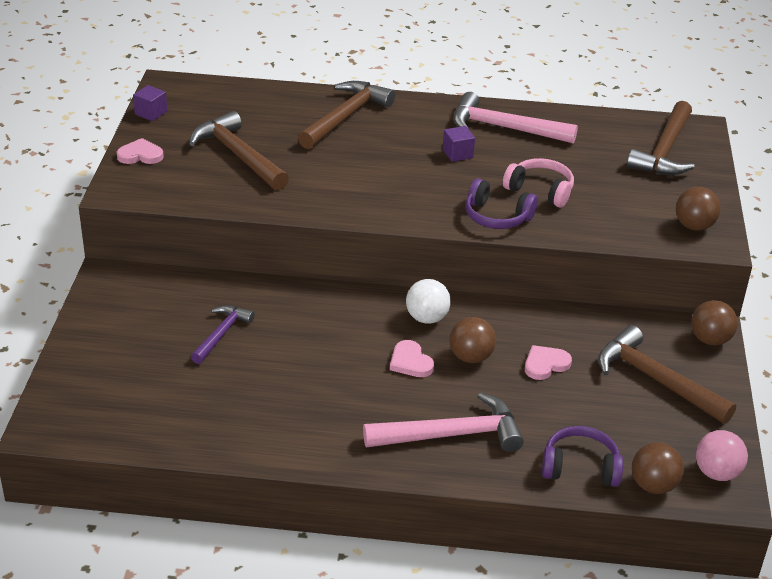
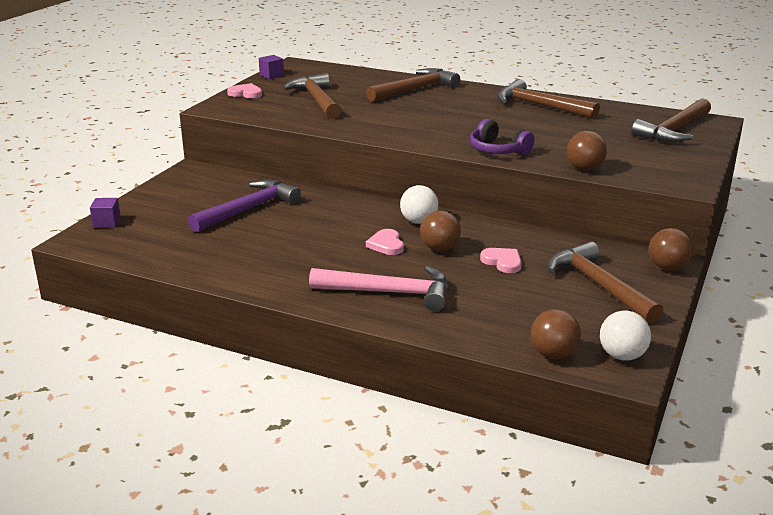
camera: 20 degrees right, 10 degrees down
(221, 334) = (248, 209): purple hammer -> purple hammer, size x1.66
(457, 153) = (490, 115): purple cube -> purple cube (107, 222)
(504, 128) = (540, 106): pink hammer -> brown hammer
(540, 190) = (546, 140): pink headphones -> none
(545, 364) = (502, 262): pink heart -> pink heart turned 60 degrees clockwise
(580, 467) = (491, 331): purple headphones -> none
(694, 226) = (673, 173): brown ball -> brown ball (584, 169)
(716, 473) = (622, 356): pink ball -> white ball

